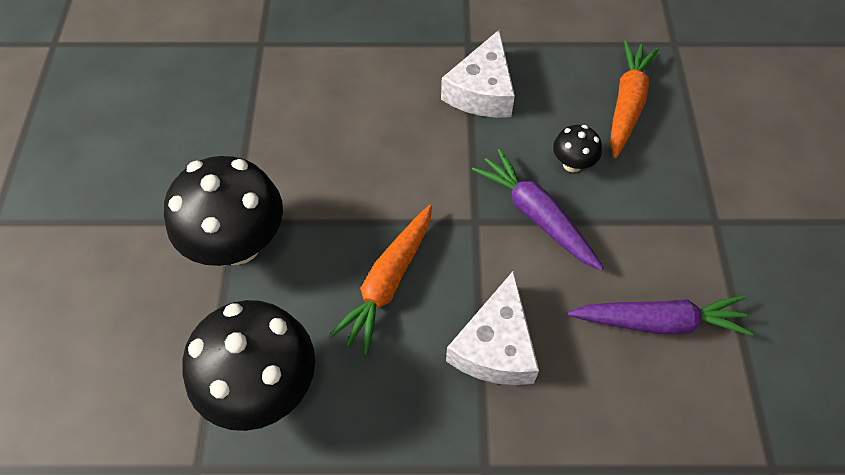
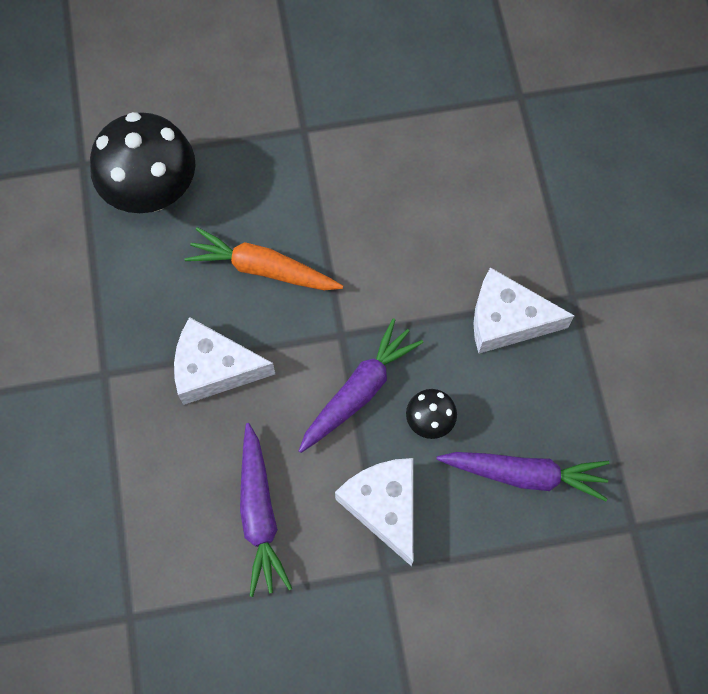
camera: 80 degrees right, 10 degrees up
(238, 244) = (281, 139): black mushroom -> none
(627, 104) = (524, 474): orange carrot -> purple carrot
(653, 212) = (384, 506): none -> white cheese

